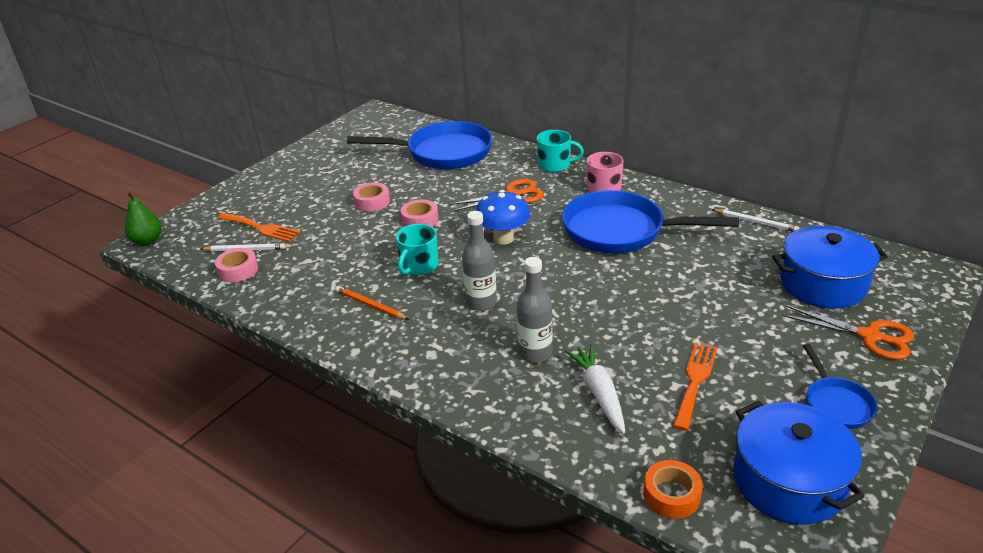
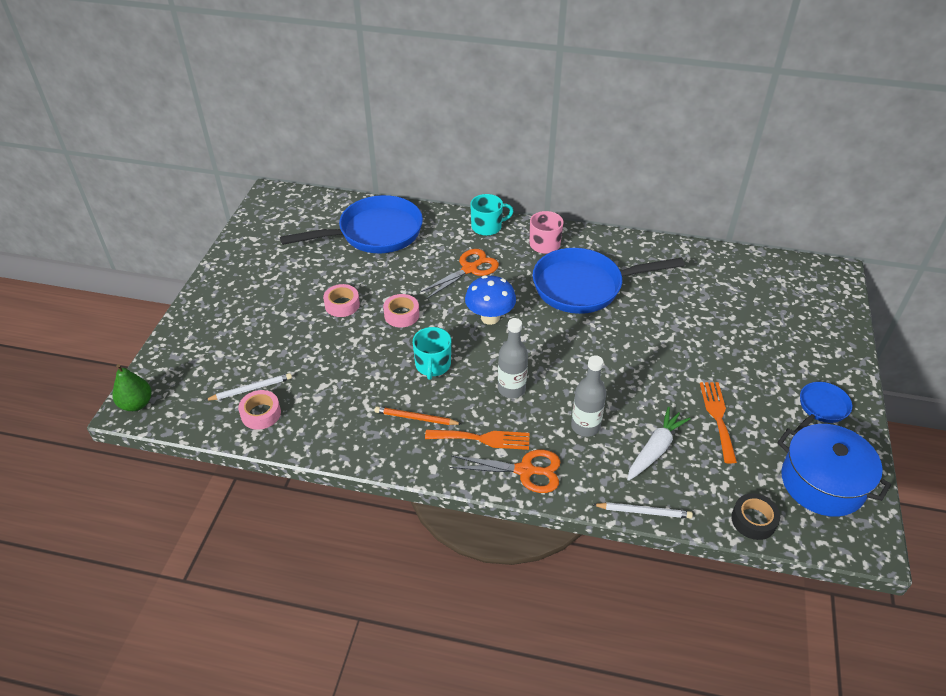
camera: 25 degrees left, 10 degrees up
(261, 228) = (249, 360): orange fork -> orange fork (482, 439)
(599, 393) = (655, 449): white carrot -> white carrot turned 75 degrees clockwise
(671, 495) = (753, 520): orange tape -> black tape
(755, 222) = (683, 253): white pencil -> white pencil (643, 512)
(823, 284) = (761, 303): blue pot -> none
(836, 404) = (821, 408): blue pan -> blue pan turned 105 degrees counterclockwise
(869, 336) = (815, 343): orange scissors -> orange scissors (525, 470)

